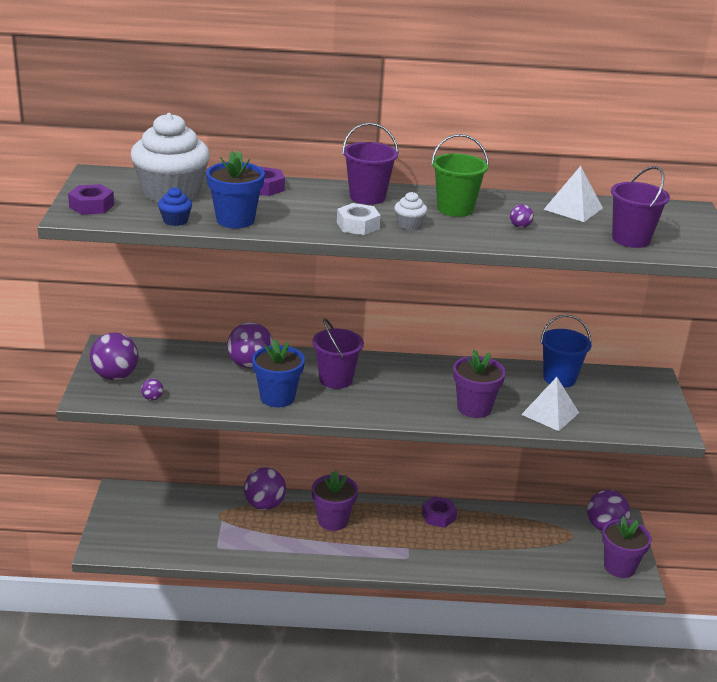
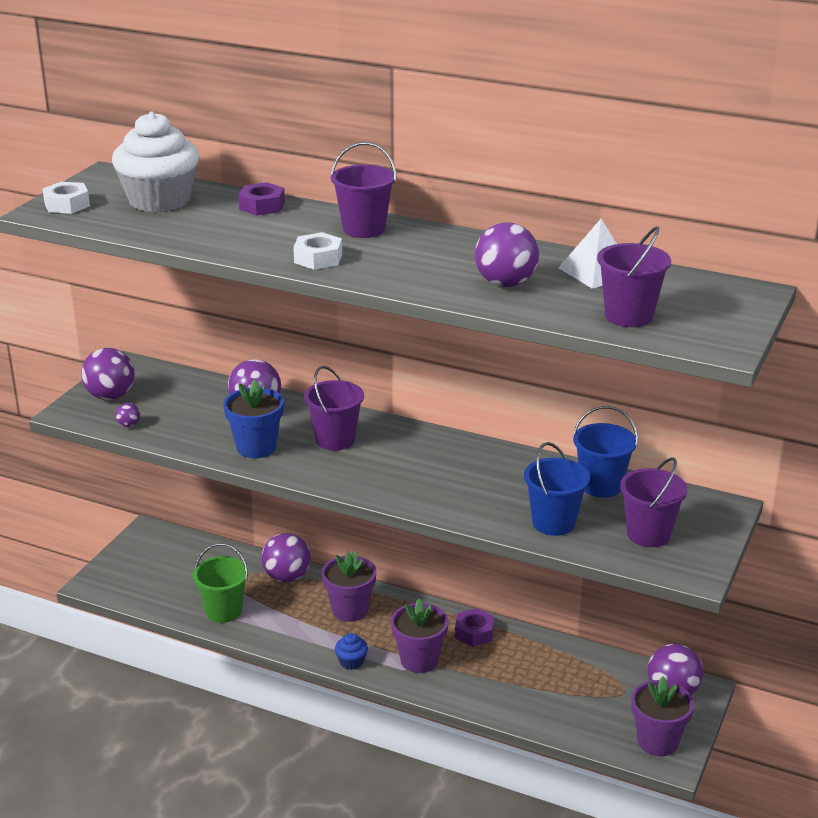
camera: 25 degrees right, 0 degrees up
(91, 206) = (67, 204): purple nut -> white nut
(175, 220) = (132, 229): blue cupcake -> blue cupcake (351, 662)
(235, 220) = (194, 236): blue flower pot -> none
(409, 224) = (377, 265): white cupcake -> none
(455, 209) = (450, 254): green bucket -> green bucket (223, 611)
(474, 408) = (466, 499): purple flower pot -> purple flower pot (419, 660)
(520, 226) = (505, 283): purple ball -> purple ball, size x2.21
(550, 413) = (553, 523): white pyramid -> blue bucket
(620, 408) = (648, 534): none -> purple bucket

